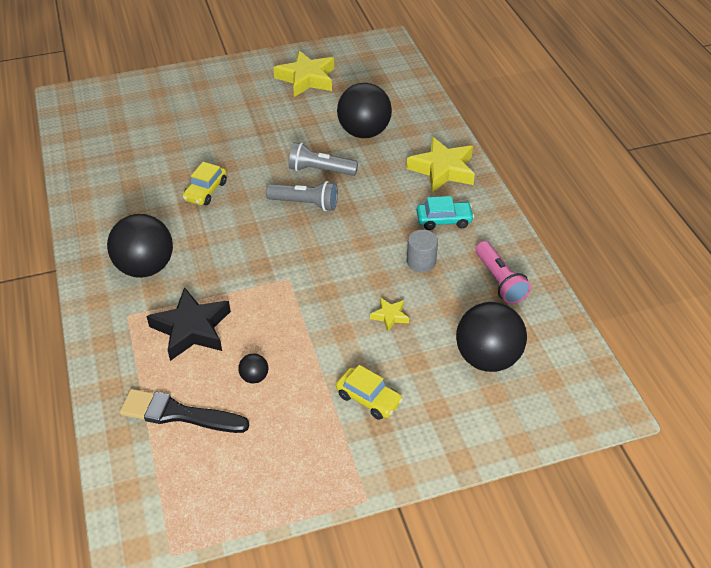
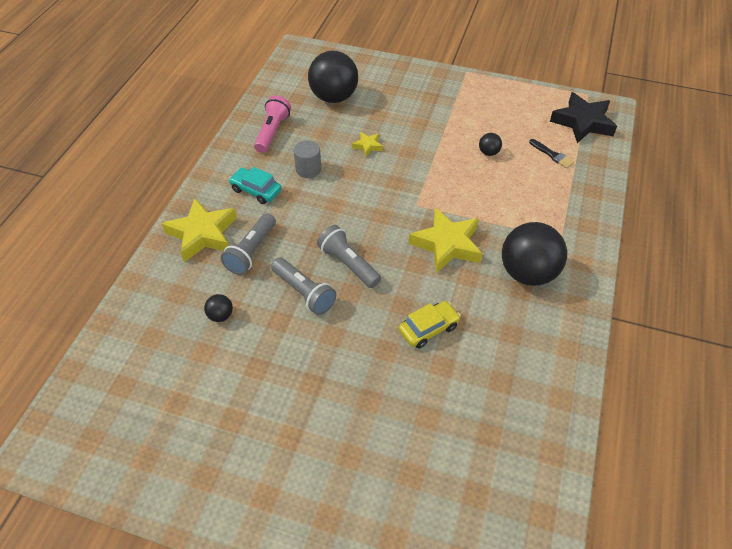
camera: 145 degrees left, 5 degrees up
(178, 414) = (552, 155): black brush -> black brush, size x0.53
(192, 329) = (514, 203): black star -> black star (582, 122)
(306, 79) = (196, 441): yellow star -> yellow star (447, 244)
(364, 132) = (220, 316): black ball -> black ball, size x0.43
(368, 398) = (425, 110): yellow car -> none
(390, 176) = (251, 251): none -> grey flashlight

